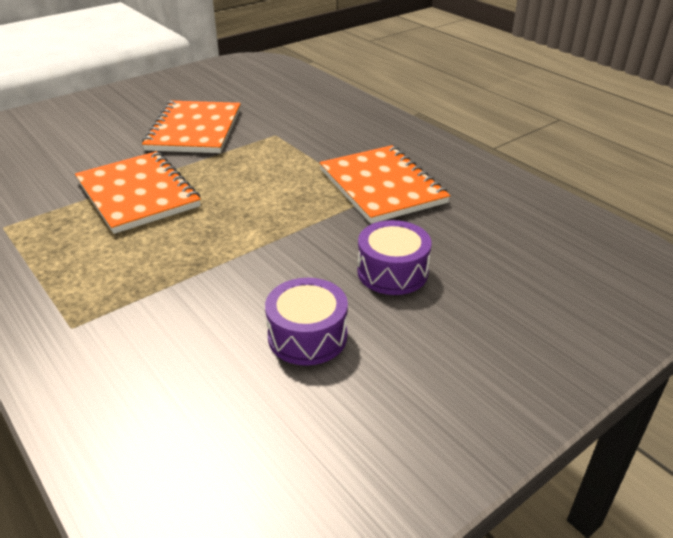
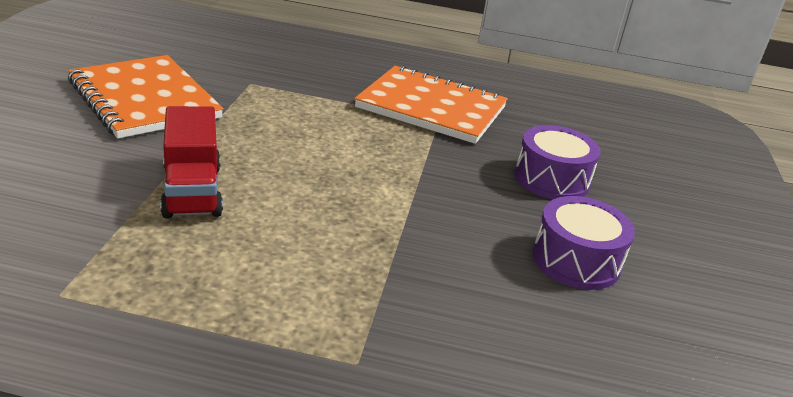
camera: 45 degrees left, 5 degrees down
(138, 194) = (192, 191): orange notebook -> red truck

